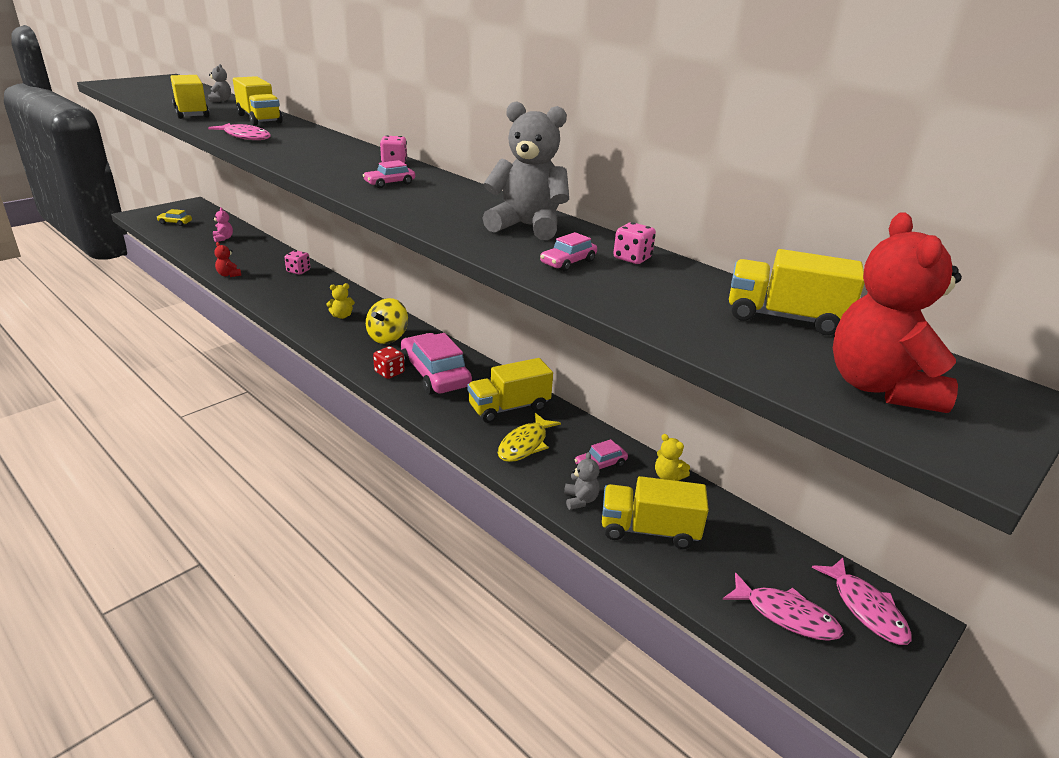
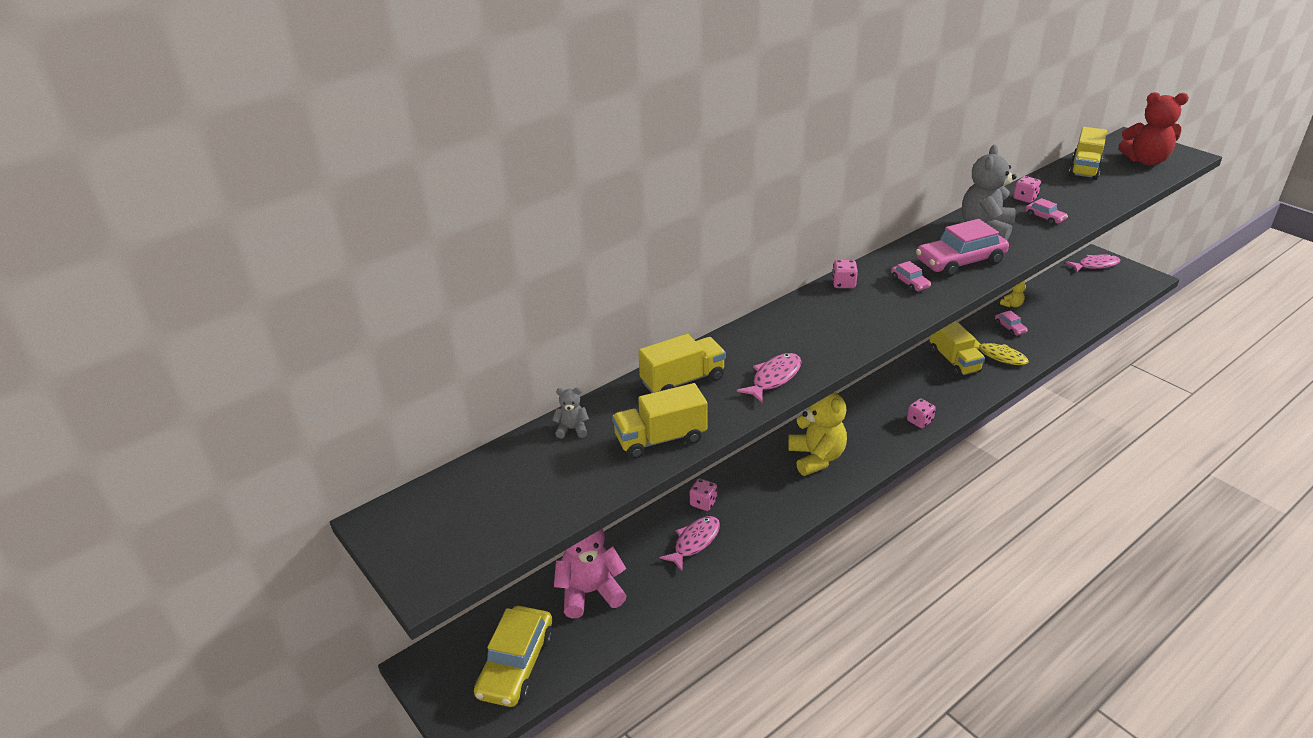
camera: 80 degrees left, 5 degrees up
(175, 223) = (516, 664): yellow car -> yellow car, size x2.14
(223, 238) = (590, 592): pink teddy bear -> pink teddy bear, size x2.21
(229, 275) = (718, 562): red teddy bear -> none
(342, 316) = (816, 458): yellow teddy bear -> yellow teddy bear, size x2.21
(387, 337) = (855, 425): yellow spinning top -> none
(389, 372) = (919, 421): red dice -> pink dice
(435, 374) = (915, 396): pink car -> pink car (959, 262)
(580, 500) = (1050, 338): grey teddy bear -> none
(649, 530) = (1067, 317): yellow truck -> none
(786, 615) = (1112, 287): pink fish -> pink fish (694, 542)

